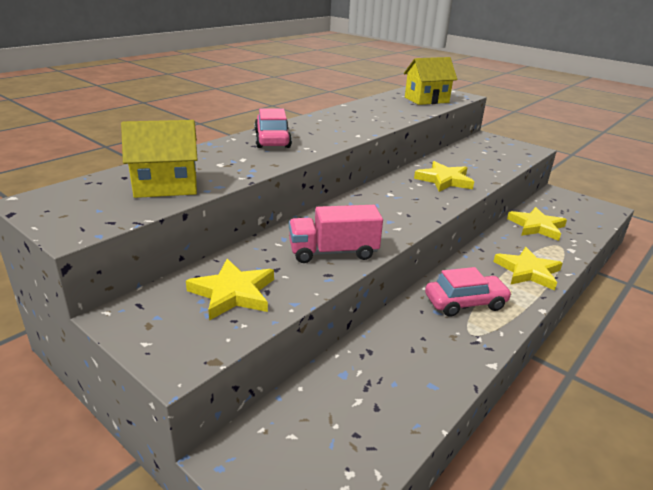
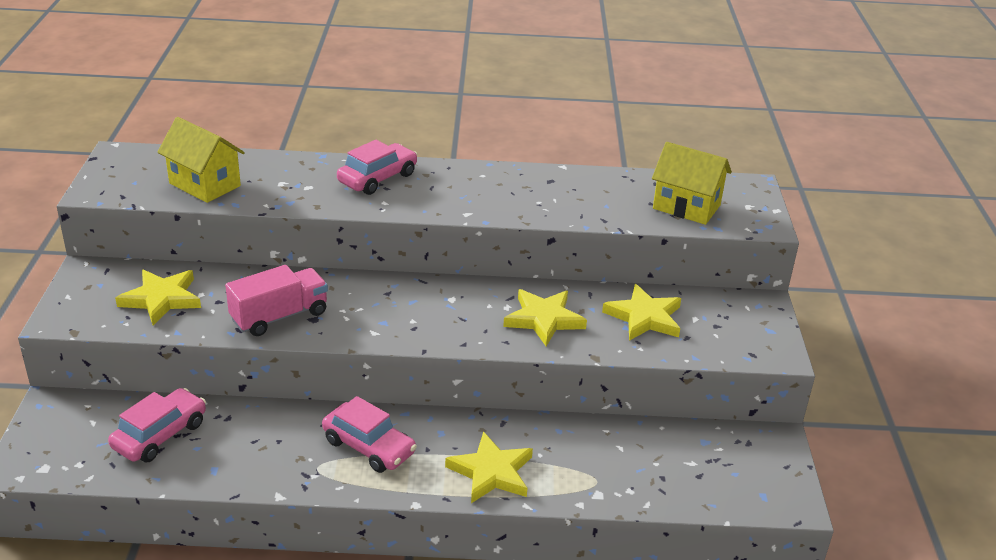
camera: 50 degrees right, 5 degrees up
(333, 252) = (279, 316): pink truck -> pink truck turned 105 degrees clockwise
(356, 398) = (160, 435): none -> pink car
(536, 226) = (627, 449): yellow star -> yellow star (644, 317)

